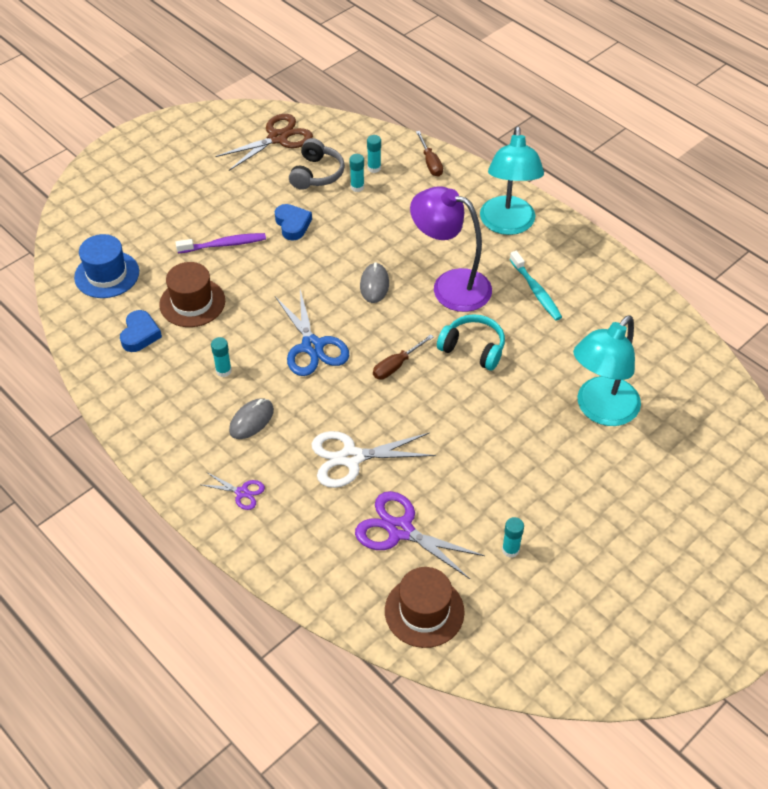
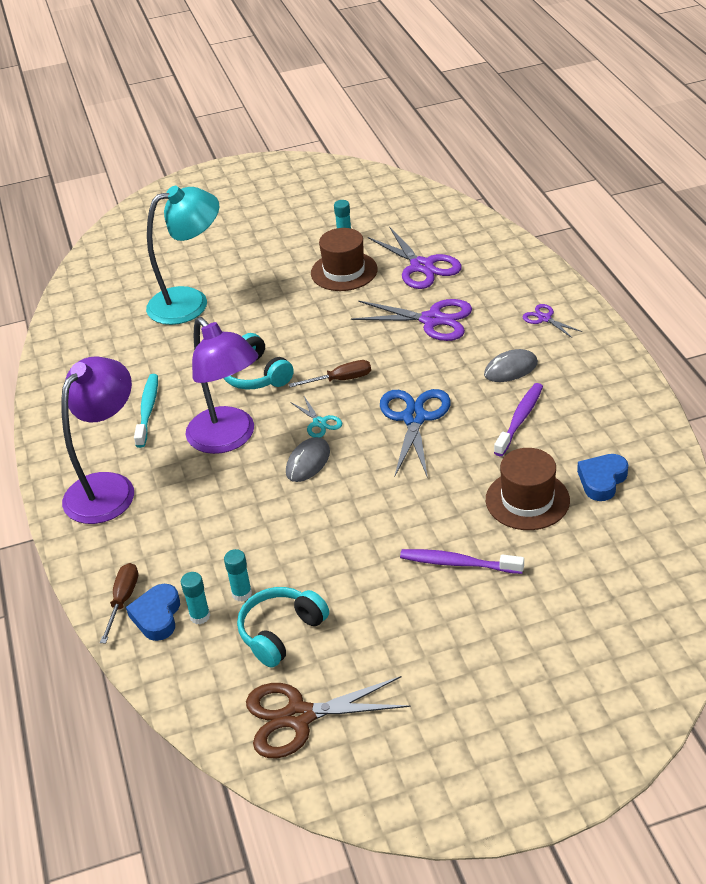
camera: 150 degrees left, 10 degrees down
(107, 274) = (626, 566): blue hat -> none
(223, 371) = (520, 419): turquoise glue stick -> purple toothbrush
(292, 224) = (357, 565): blue heart -> blue heart (157, 616)
(316, 174) = (281, 632): grey headphones -> turquoise headphones
(351, 458) = (432, 320): white scissors -> purple scissors
(388, 320) = (319, 423): none -> turquoise scissors
(424, 611) = (435, 221): brown hat -> brown hat (344, 271)
(507, 225) = (108, 488): turquoise lamp -> purple lamp

